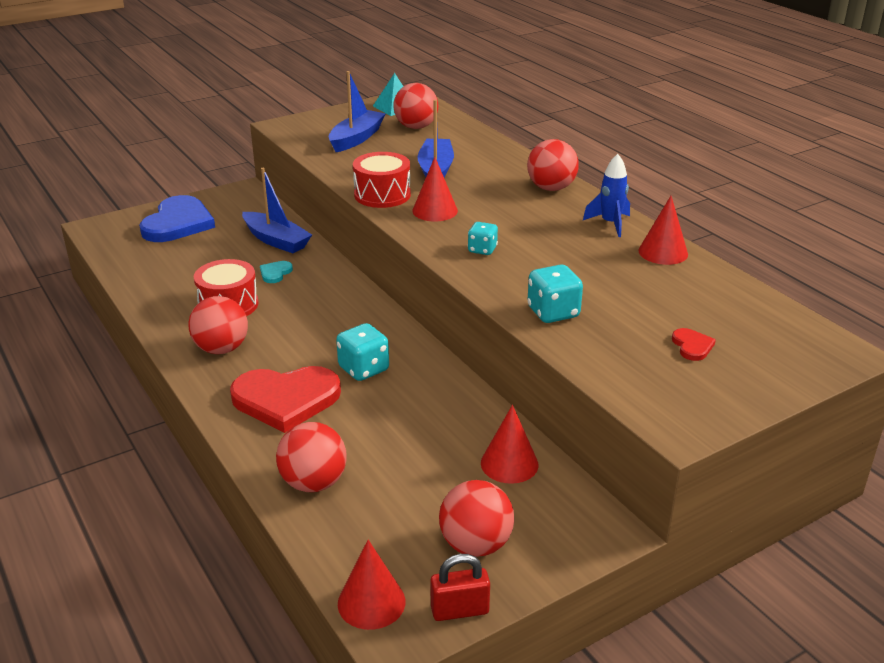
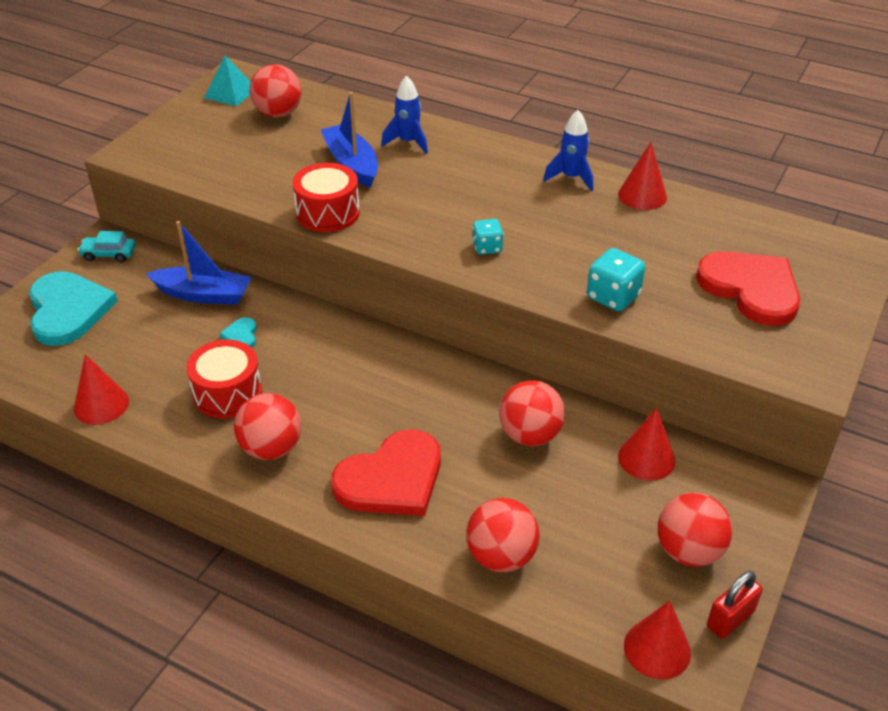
camera: 30 degrees left, 10 degrees up
(178, 223) = (68, 310): blue heart -> turquoise heart
(239, 198) = (109, 254): none -> turquoise car
(356, 138) = (229, 147): blue boat -> none
(363, 369) = (434, 414): turquoise dice -> none
(435, 211) = (399, 216): red cone -> red cone (101, 404)
(496, 167) = (408, 142): none -> blue rocket
(551, 188) = (482, 152): red ball -> red ball (530, 435)
(692, 346) = (751, 289): red heart -> red heart, size x2.37

